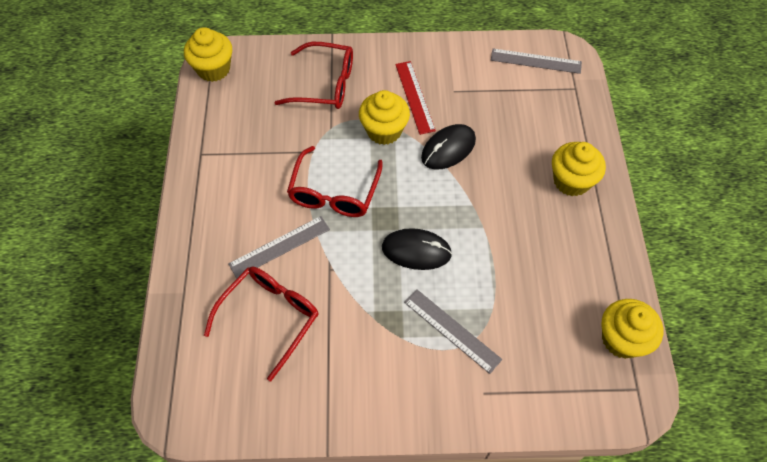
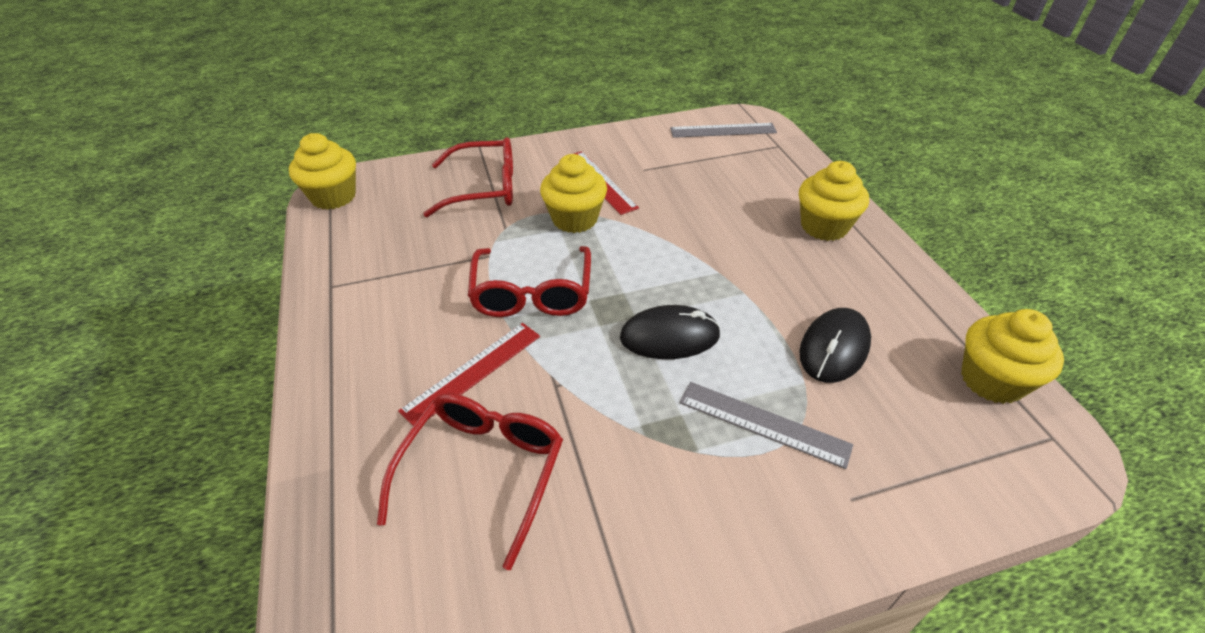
camera: 15 degrees left, 15 degrees down
(279, 246) = (473, 372): grey ruler -> red ruler
(448, 149) = (662, 222): black mouse -> black mouse (834, 348)

